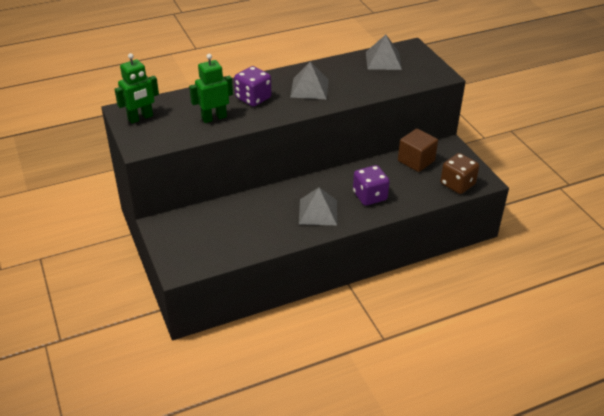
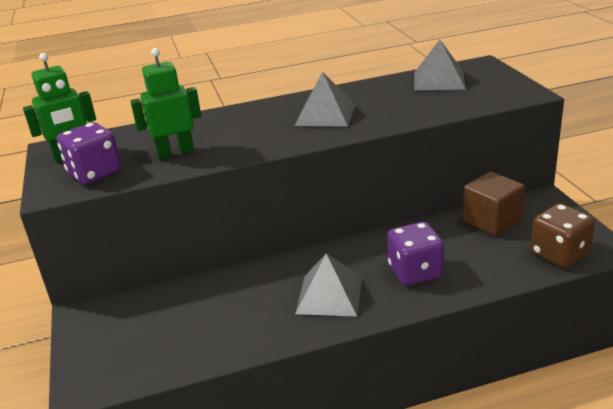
camera: 10 degrees right, 10 degrees down
(253, 98) = (240, 128): purple dice -> purple dice (94, 173)

